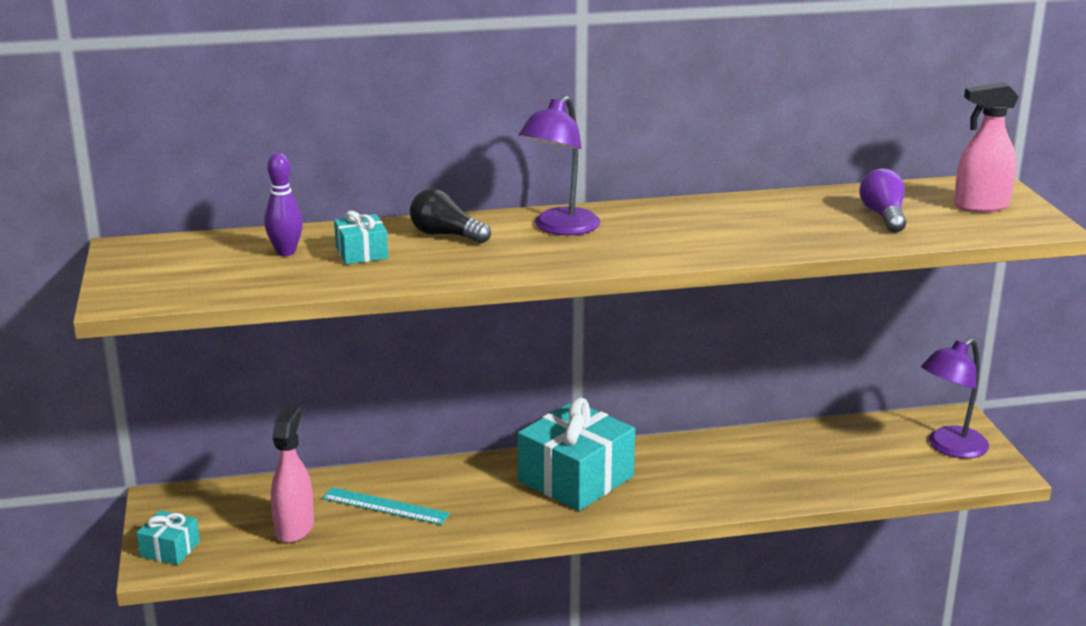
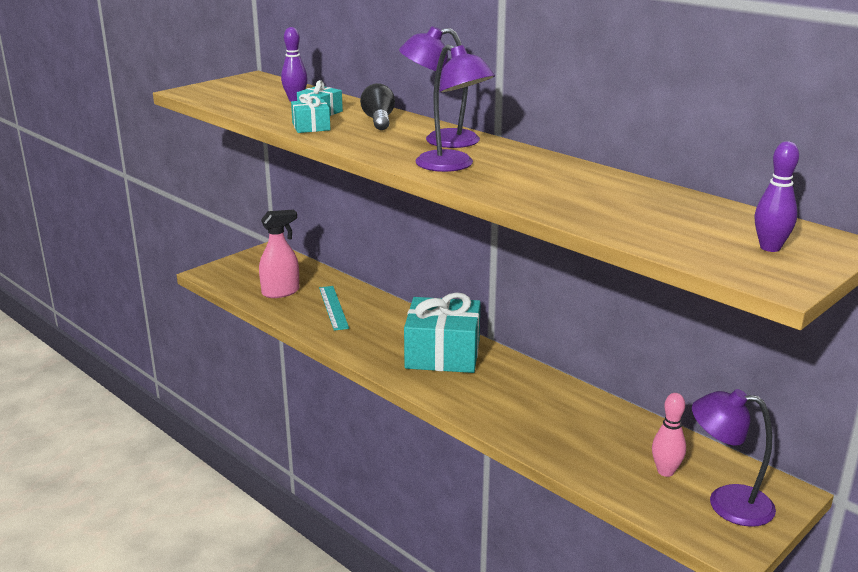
camera: 55 degrees right, 0 degrees up
(170, 549) = (225, 270): turquoise gift -> turquoise gift (311, 127)
(648, 246) = (453, 166): none -> purple lamp
(883, 216) = (661, 218): purple light bulb -> none
(886, 453) = (665, 471): none -> pink bowling pin
(980, 206) = (770, 248): pink spray bottle -> purple bowling pin

